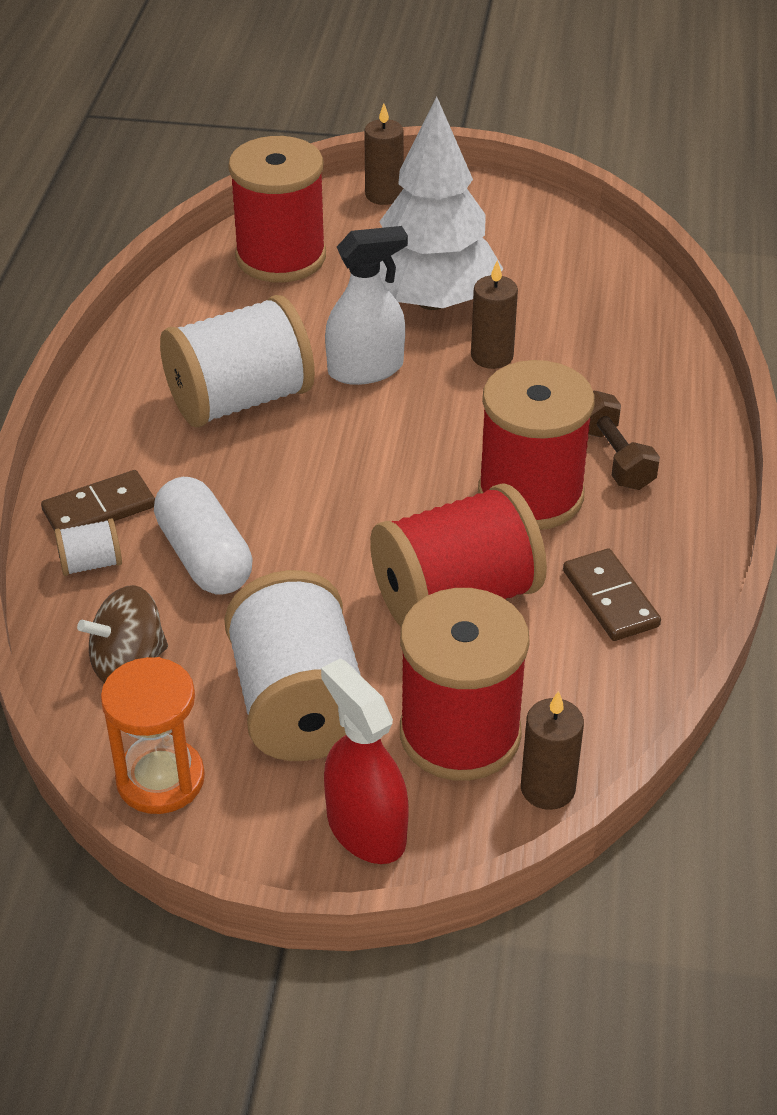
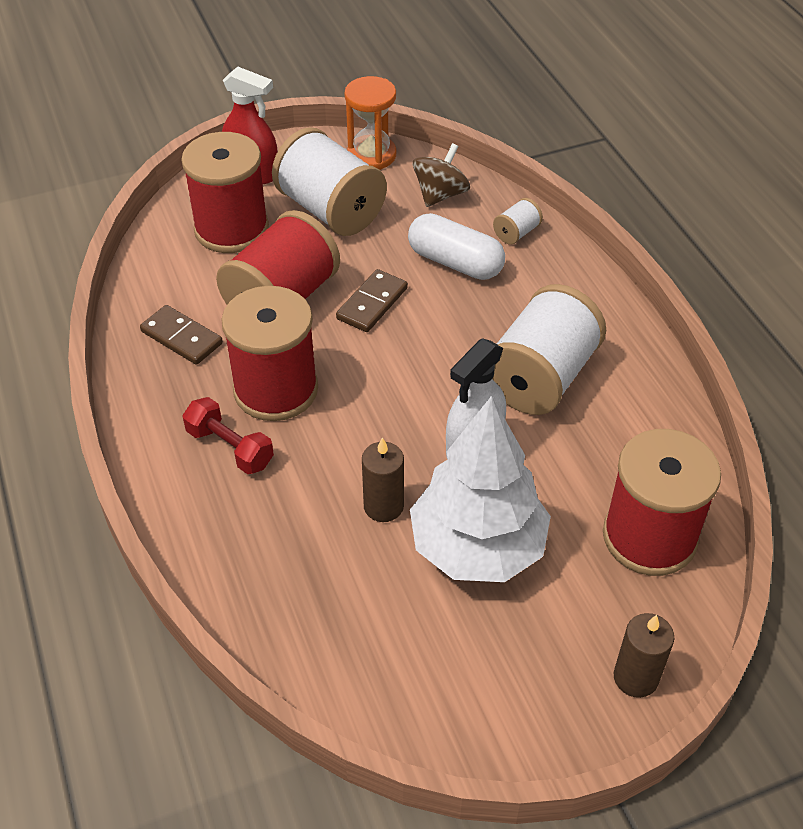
camera: 150 degrees right, 5 degrees up
(99, 509) = (548, 264): brown domino -> brown domino (372, 303)
(547, 788) = (168, 222): brown candle -> none
(614, 458) = (230, 448): brown dumbbell -> red dumbbell

